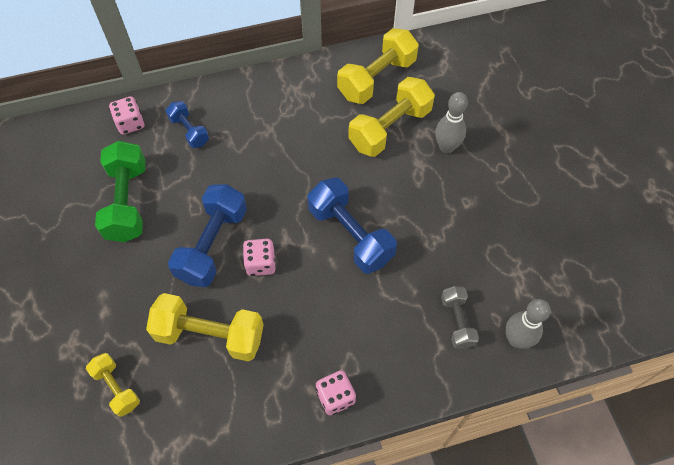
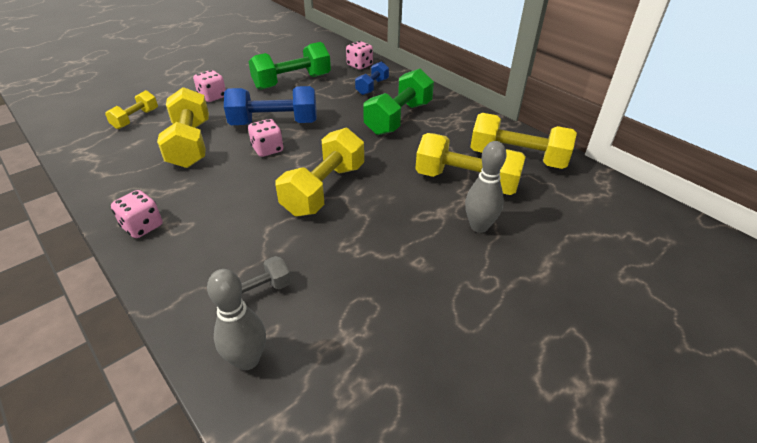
camera: 65 degrees right, 20 degrees down
(111, 294) = (212, 97): none -> pink dice
(266, 134) = (398, 118): none -> green dumbbell
(350, 235) = (324, 189): blue dumbbell -> yellow dumbbell

